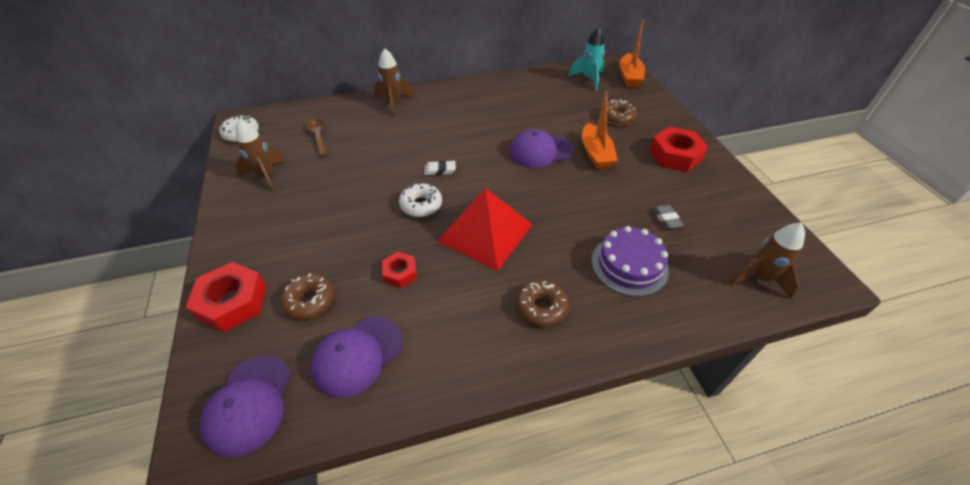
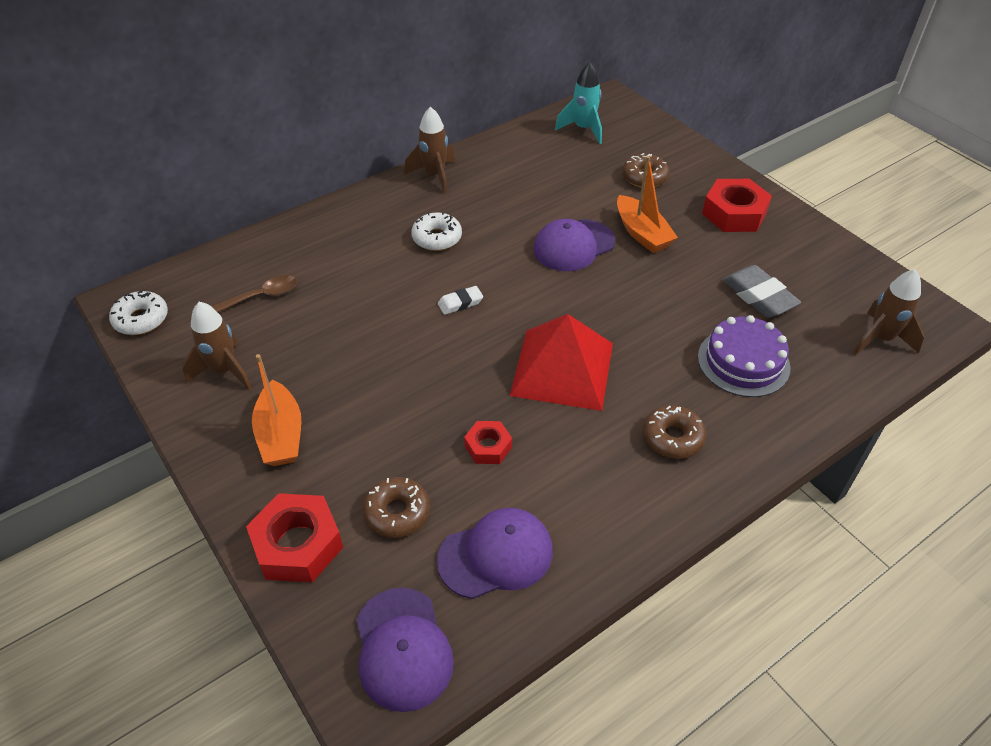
camera: 20 degrees left, 0 degrees up
(318, 136) = (261, 296): brown spoon -> brown spoon turned 105 degrees clockwise
(357, 355) = (496, 555): purple cap -> purple cap turned 135 degrees counterclockwise
(394, 102) = (338, 220): brown rocket -> brown rocket (434, 175)
(421, 205) = (463, 355): white donut -> white donut (437, 238)
(629, 77) = (633, 115): orange boat -> orange boat (281, 435)
(666, 219) = (759, 296): grey eraser -> grey eraser, size x1.77

